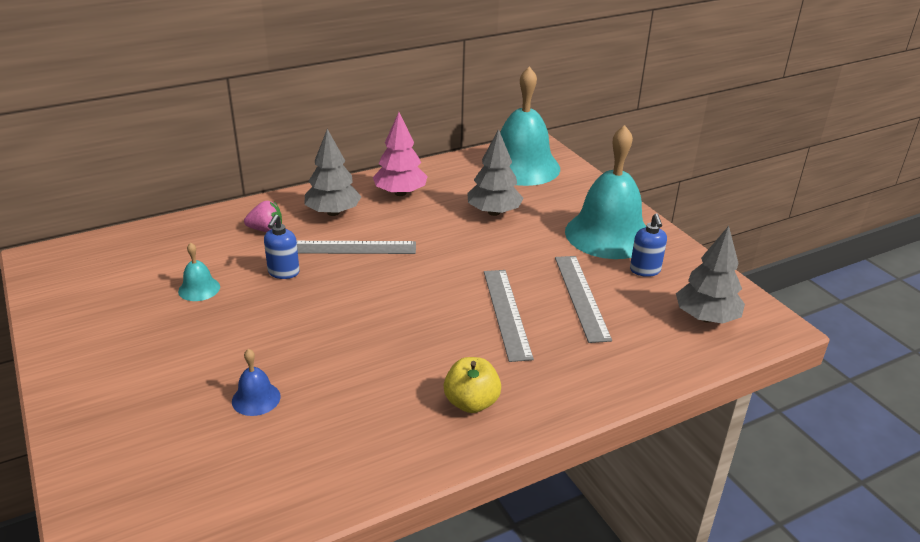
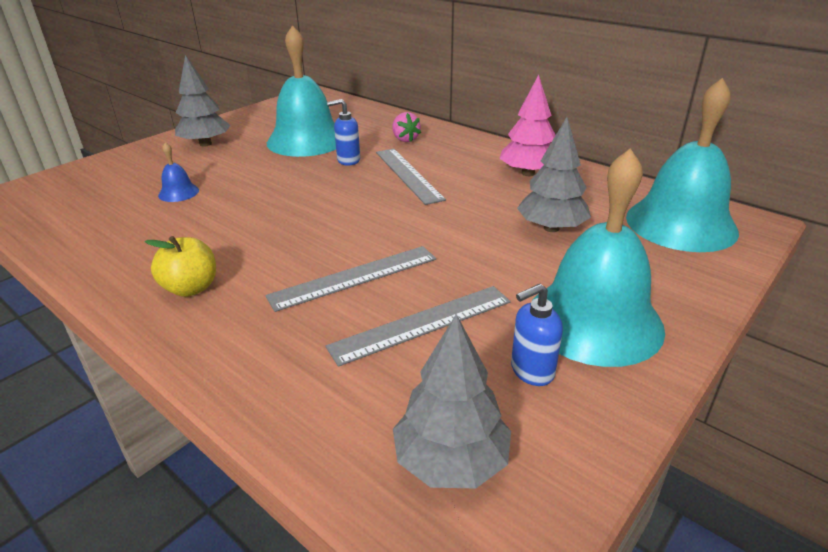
camera: 70 degrees right, 0 degrees up
(199, 289) = (306, 140): turquoise bell -> turquoise bell, size x2.41
(333, 212) = (458, 155): grey tree -> grey tree (205, 144)

